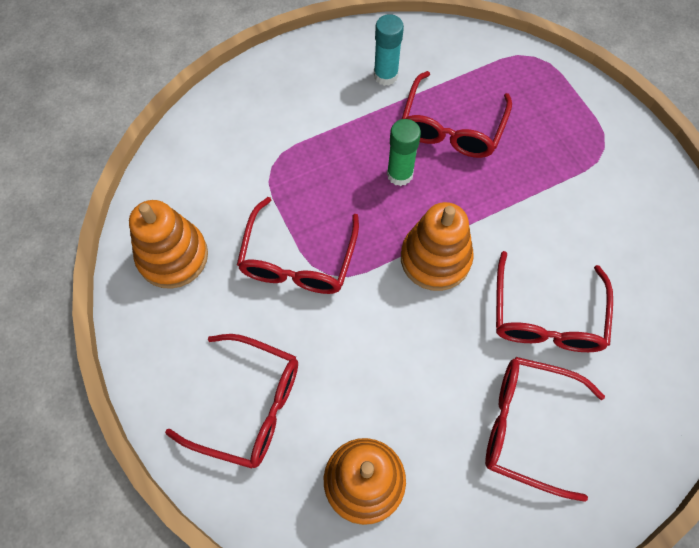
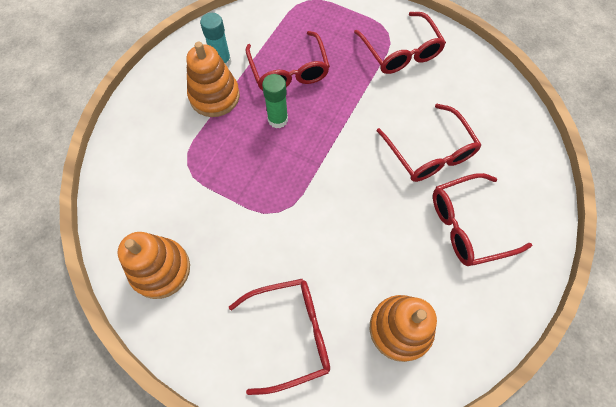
camera: 35 degrees left, 0 degrees up
(298, 260) = (251, 215): red glasses -> red glasses (401, 52)
(435, 258) = (339, 159): orange stacking toy -> orange stacking toy (214, 96)

